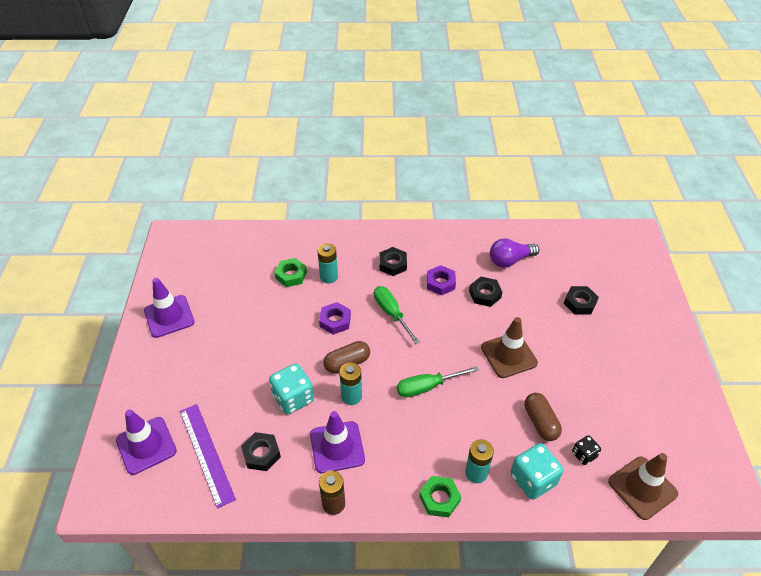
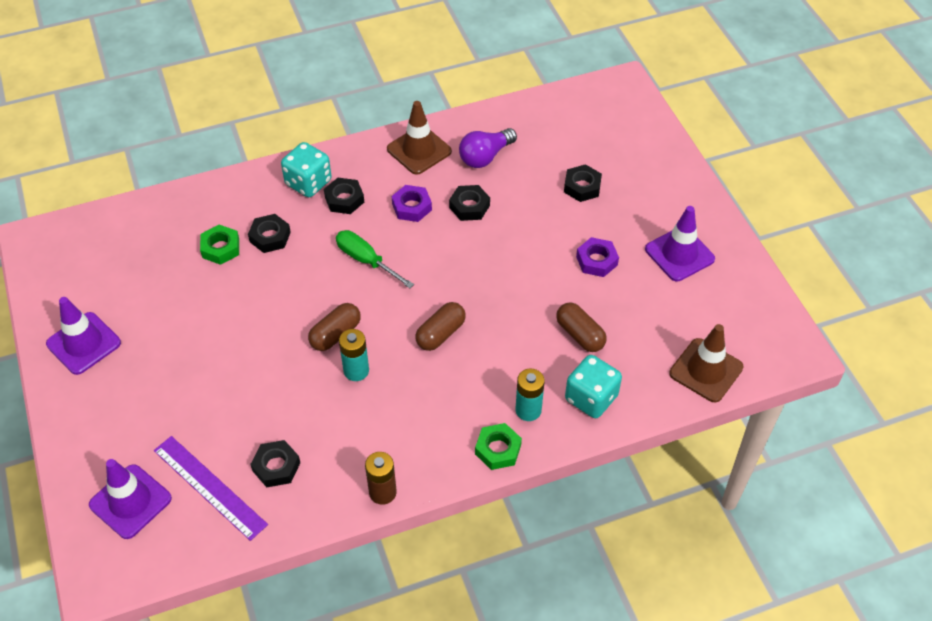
camera: 20 degrees left, 5 degrees up
(293, 398) = (287, 394): turquoise dice -> turquoise dice (308, 183)
(329, 277) = (270, 237): turquoise battery -> black nut
(335, 321) = (300, 289): purple nut -> purple nut (596, 261)
(337, 447) = (362, 432): purple traffic cone -> purple traffic cone (679, 254)
(427, 387) = (440, 334): green screwdriver -> brown capsule
(508, 355) = (521, 270): brown traffic cone -> brown traffic cone (419, 150)
(584, 455) = (636, 355): black dice -> none

